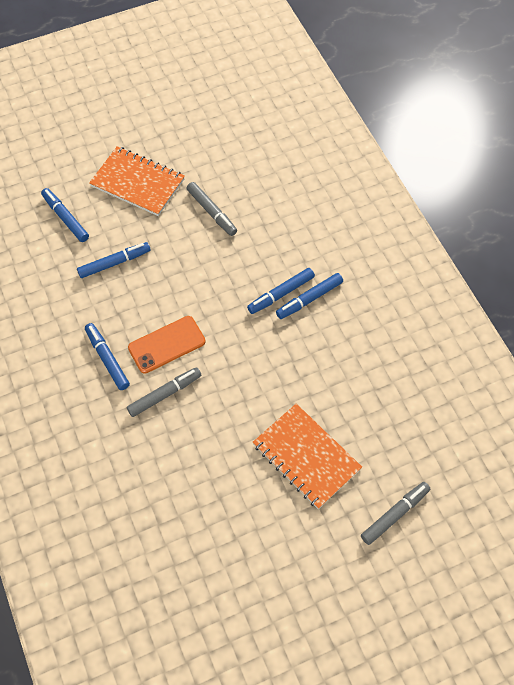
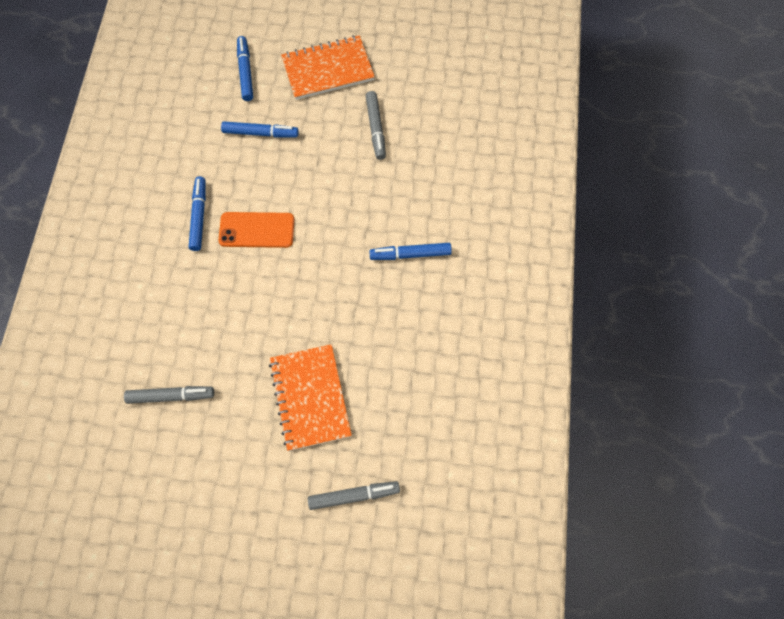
camera: 30 degrees right, 5 degrees up
(137, 183) = (328, 69): orange notebook -> orange notebook turned 75 degrees counterclockwise
(165, 394) = (226, 274): grey marker -> grey marker (171, 396)
(281, 294) = (387, 236): blue marker -> none

